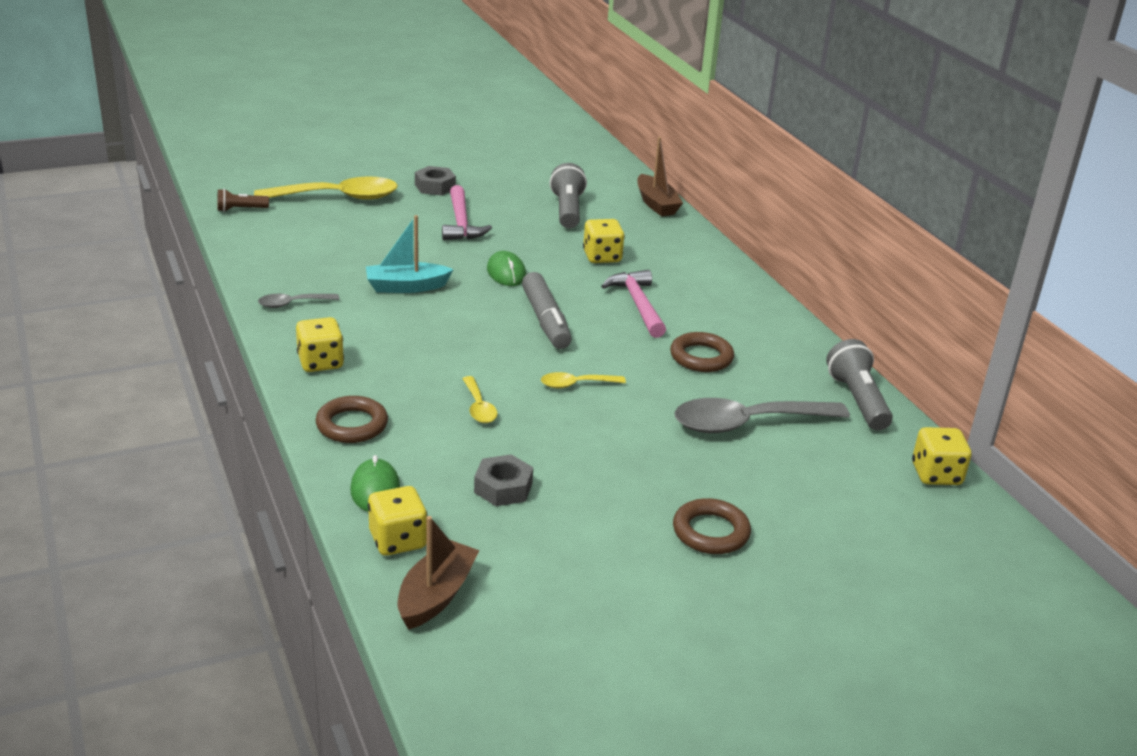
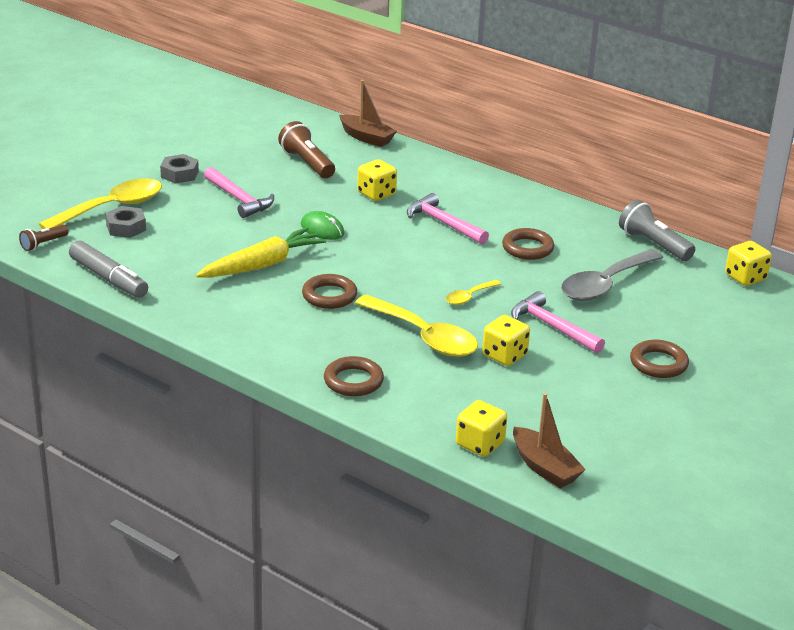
camera: 30 degrees left, 0 degrees up
(292, 304) = (192, 308): grey spoon -> none
(320, 362) = (273, 345): yellow dice -> yellow dice (504, 355)
(375, 489) = (424, 418): green mouse -> none
(406, 287) = (262, 265): turquoise boat -> yellow carrot
(434, 335) = (329, 296): none -> brown ring
(436, 595) = (544, 467): brown boat -> brown boat turned 150 degrees clockwise
(479, 407) = (424, 336): yellow spoon -> yellow spoon, size x2.06
(503, 488) = (504, 385): grey nut -> grey nut (126, 227)
(545, 320) = (394, 257): grey marker -> grey marker (109, 278)
(567, 210) = (307, 163): grey flashlight -> brown flashlight
(631, 447) = (552, 327): none -> pink hammer

